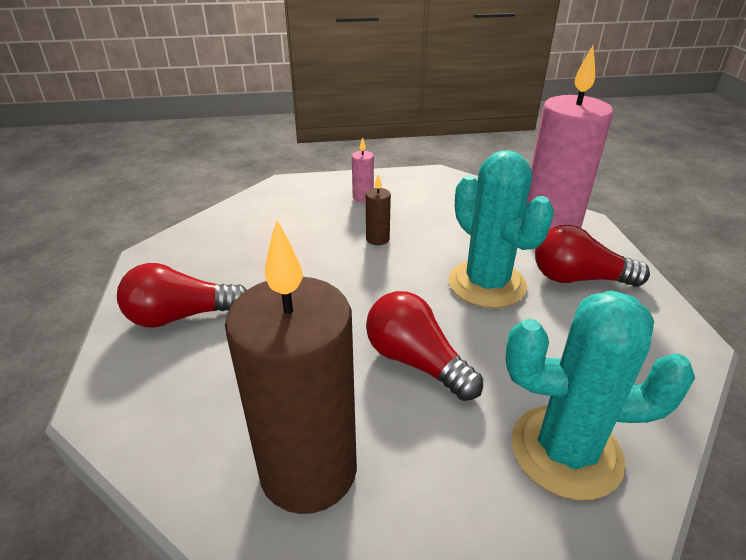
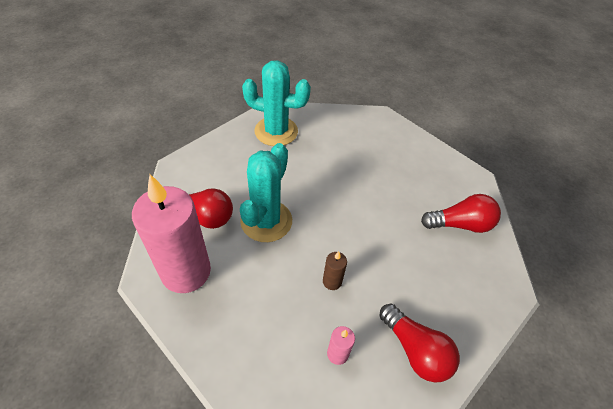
camera: 175 degrees left, 15 degrees up
(308, 470) = (378, 140): brown candle -> none
(416, 361) = (326, 176): red light bulb -> red light bulb (415, 350)
(486, 284) = (266, 221): turquoise cactus -> turquoise cactus turned 45 degrees clockwise

